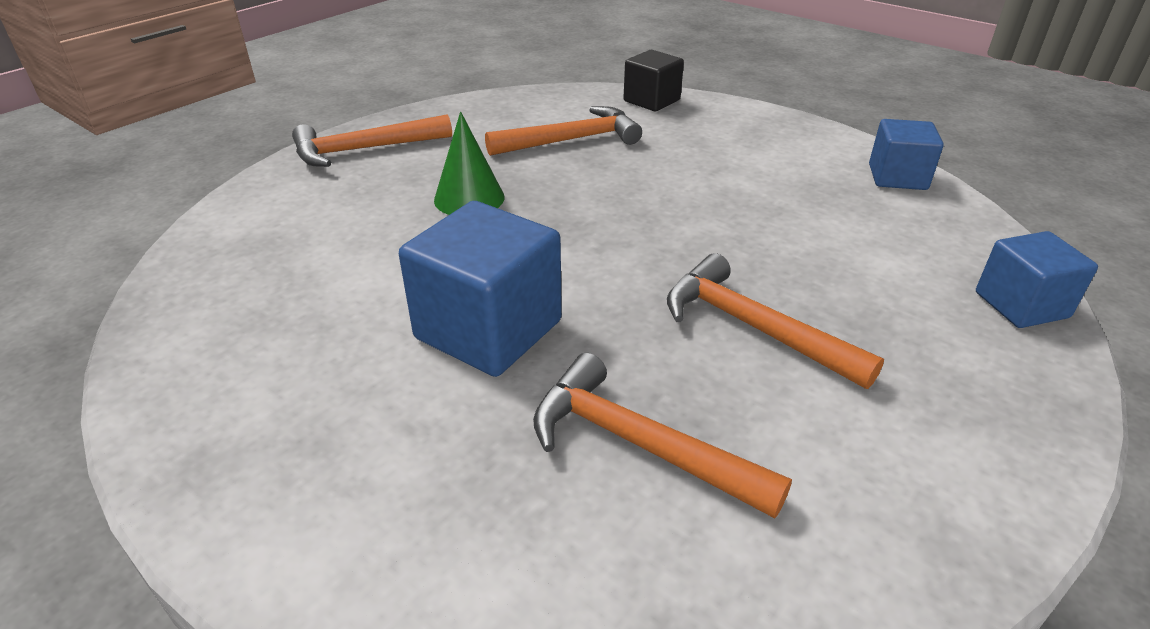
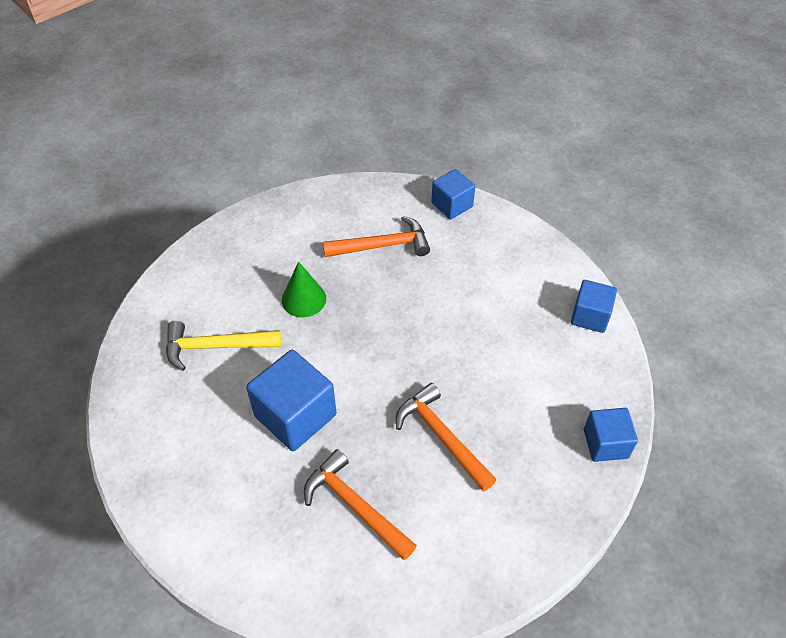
camera: 10 degrees right, 15 degrees up
(333, 261) = (216, 347): none -> yellow hammer
(365, 149) = (244, 238): orange hammer -> none
(651, 100) = (452, 205): black cube -> blue cube

